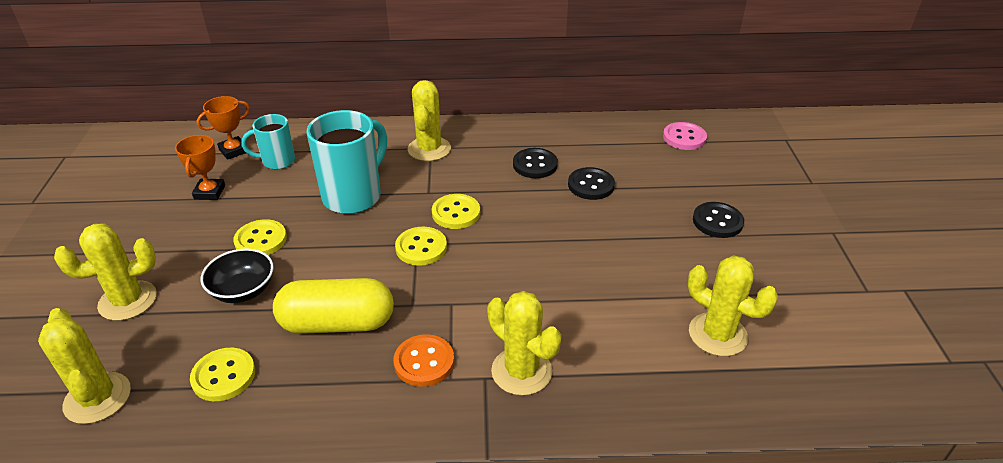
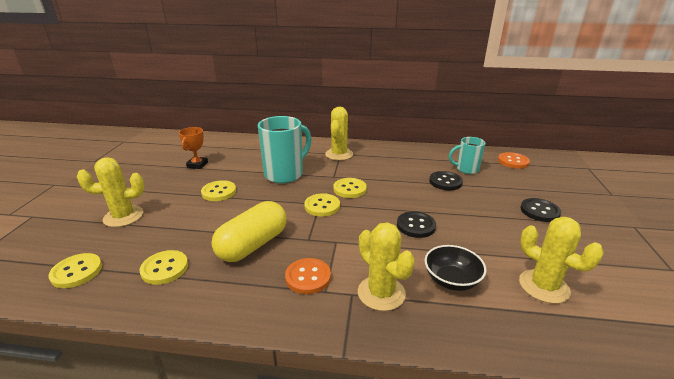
camera: 10 degrees right, 10 degrees down
(97, 398) = (77, 272): yellow cactus -> yellow button
(233, 151) = (219, 146): orange trophy -> none
(243, 290) = (197, 218): black bowl -> black bowl (451, 280)
(277, 161) = (243, 153): turquoise mug -> turquoise mug (466, 169)
(337, 323) = (253, 245): yellow capsule -> yellow capsule turned 60 degrees counterclockwise
(535, 165) = (407, 168): black button -> black button (416, 226)
(684, 137) = (513, 161): pink button -> orange button

